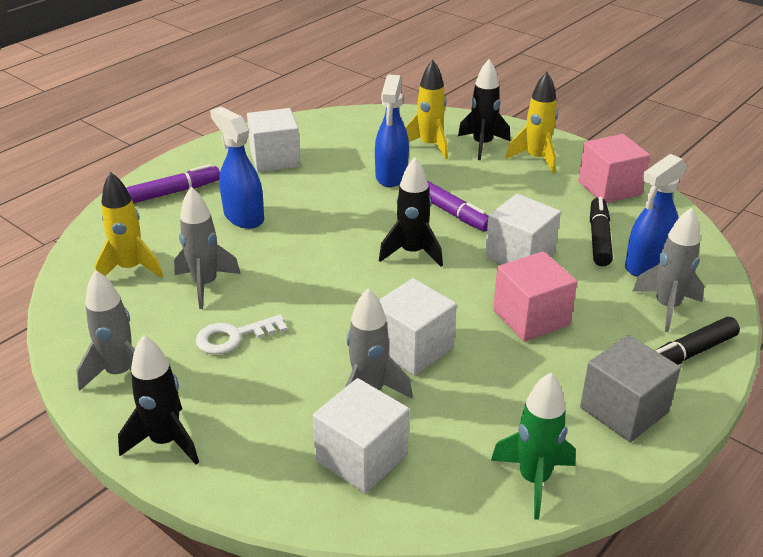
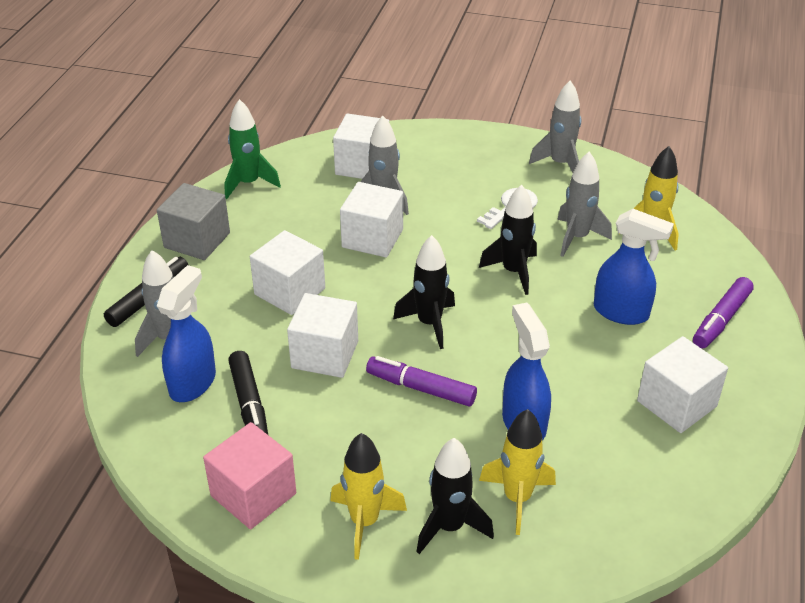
camera: 155 degrees right, 5 degrees up
(165, 441) = (487, 141): black rocket -> black rocket (513, 272)
(531, 317) = (290, 291): pink cube -> white cube

